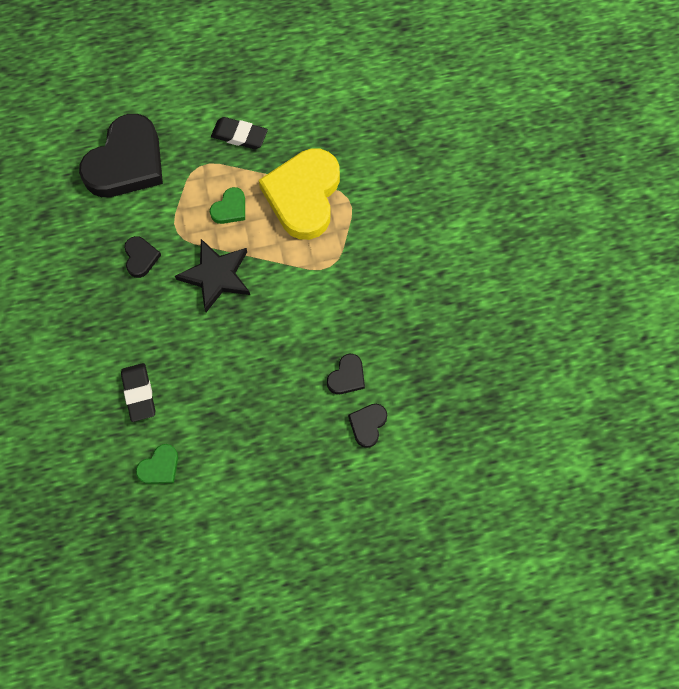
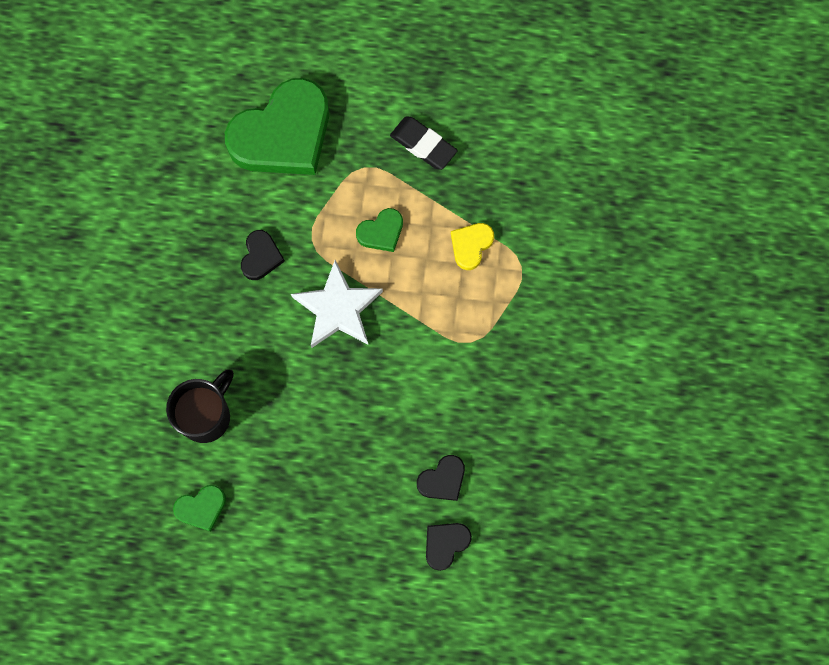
camera: 20 degrees right, 5 degrees up
(126, 162) = (283, 134): black heart -> green heart
(139, 393) = (206, 416): black eraser -> black mug
(216, 276) = (337, 308): black star -> white star
(303, 196) = (471, 245): yellow heart -> yellow heart, size x0.44

